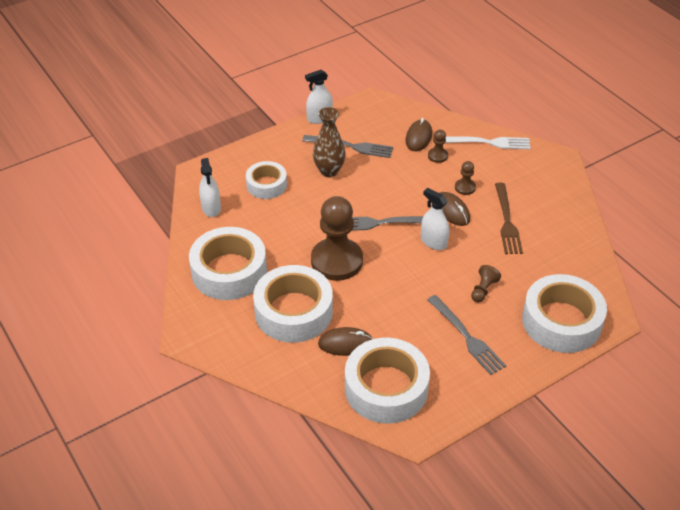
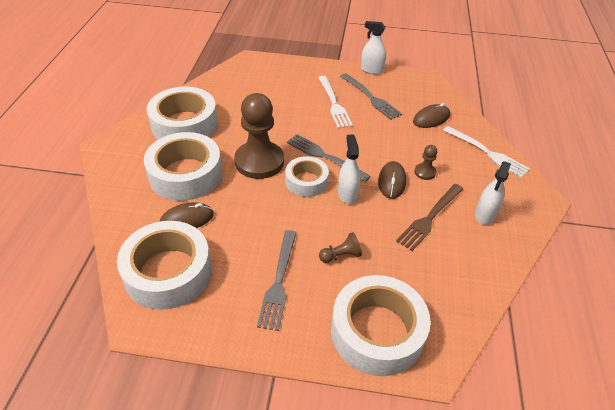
camera: 40 degrees right, 0 degrees up
(211, 208) = (228, 83): white spray bottle -> white spray bottle (485, 215)
(266, 185) = (281, 89): white tape -> white tape (306, 181)
(329, 171) = (334, 104): brown vase -> white fork
(345, 343) = (187, 219): brown mouse -> brown mouse turned 60 degrees counterclockwise
(437, 156) = (430, 138): brown pawn -> none

